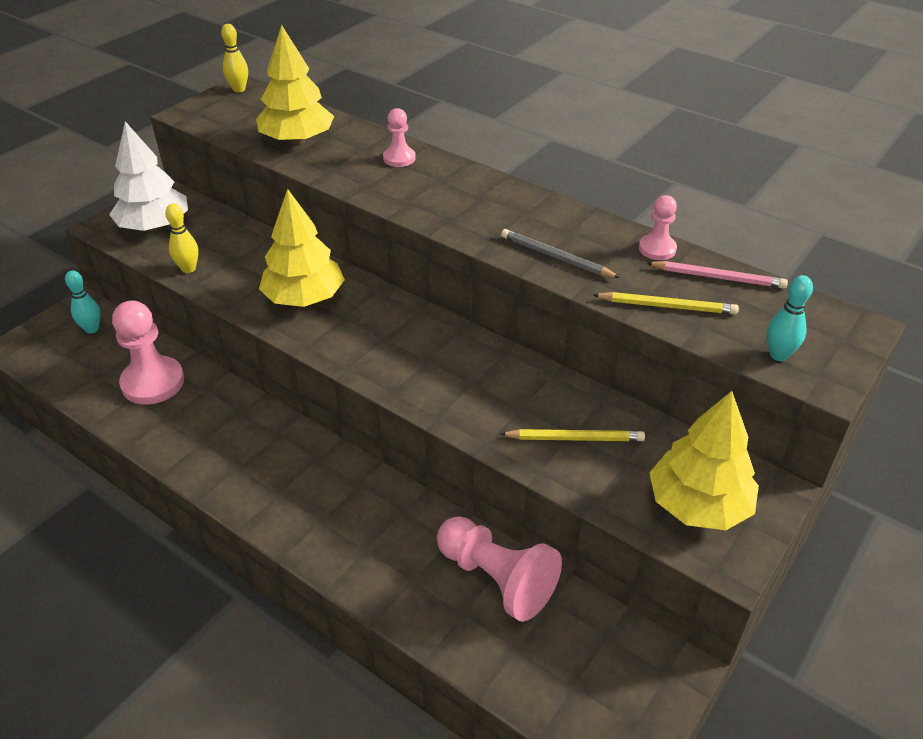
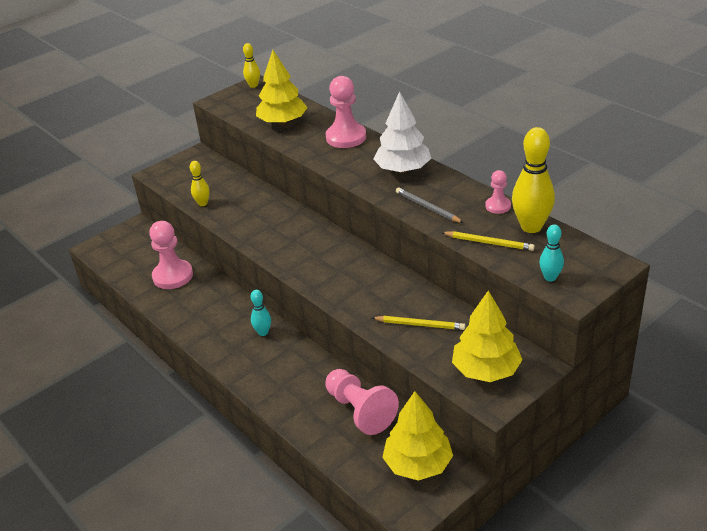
camera: 15 degrees right, 5 degrees down
(92, 329) = (141, 240): turquoise bowling pin -> turquoise bowling pin (263, 332)
(154, 226) = (187, 175): white tree -> white tree (403, 169)
(304, 298) = (271, 226): yellow tree -> yellow tree (418, 464)
(399, 158) = (346, 137): pink pawn -> pink pawn, size x1.83
(717, 277) = (531, 227): pink pencil -> yellow bowling pin

